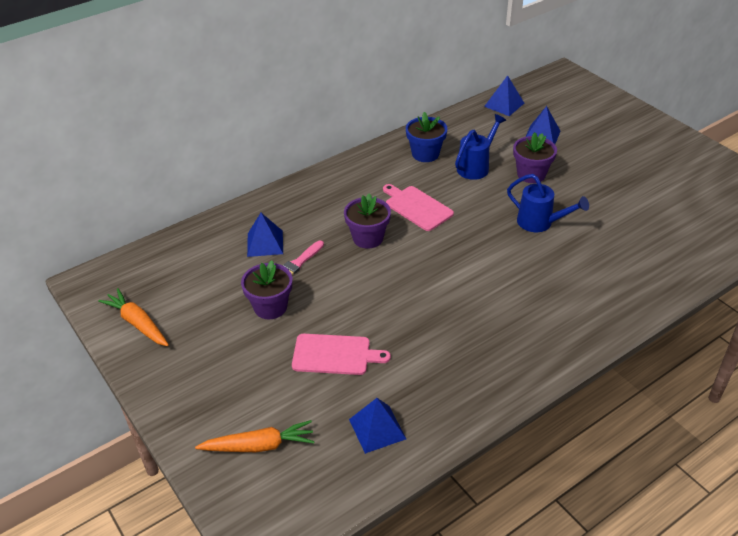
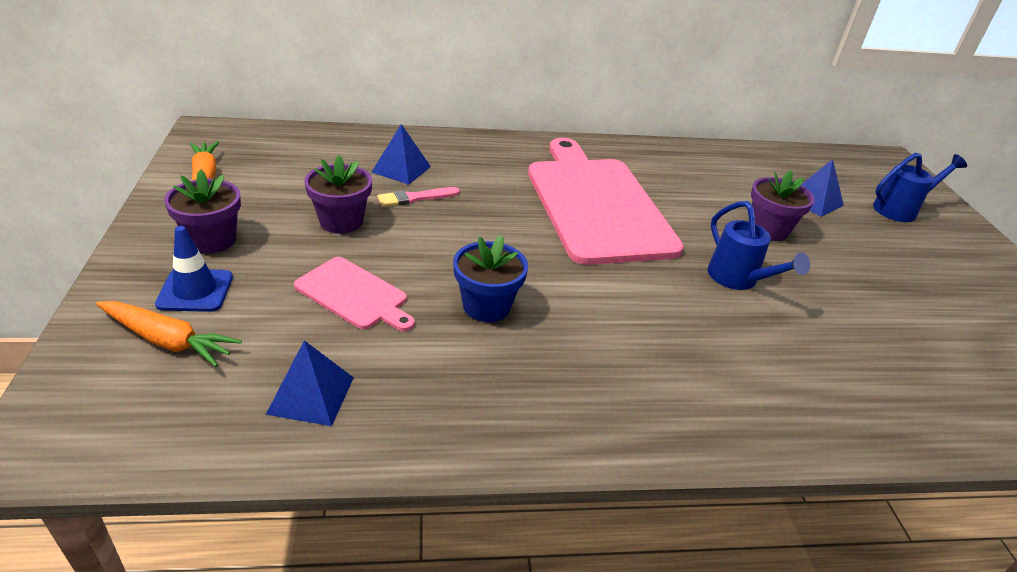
camera: 25 degrees right, 5 degrees down
(236, 406) = (195, 291): none -> blue traffic cone
(368, 238) = (512, 208): purple flower pot -> purple flower pot (212, 240)
(417, 207) = (597, 204): pink cutting board -> pink cutting board, size x2.14
(425, 154) = (653, 165): blue flower pot -> blue flower pot (486, 306)
(476, 167) = (703, 197): blue watering can -> blue watering can (900, 210)
(504, 104) = (789, 159): blue pyramid -> none

